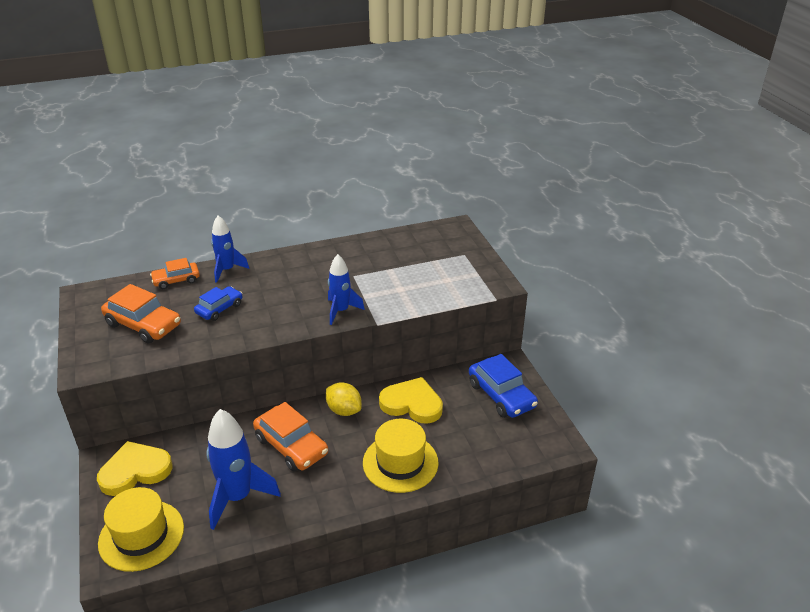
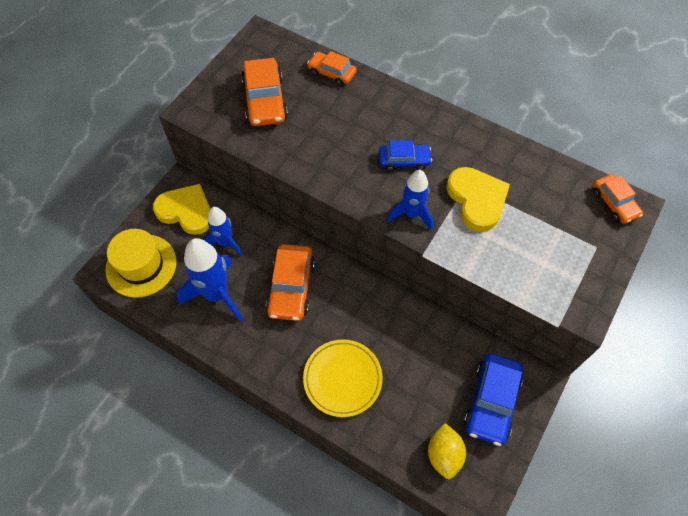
camera: 50 degrees right, 25 degrees up
(219, 308) = (329, 129): blue car -> blue car (404, 160)
(227, 270) = (377, 93): blue rocket -> blue rocket (225, 243)
(344, 410) = (358, 292): yellow lemon -> yellow lemon (444, 454)
(400, 462) = (342, 379): yellow hat -> yellow plate
(412, 404) = (413, 337): yellow heart -> yellow heart (477, 200)
(445, 231) = (614, 203): none -> orange car

